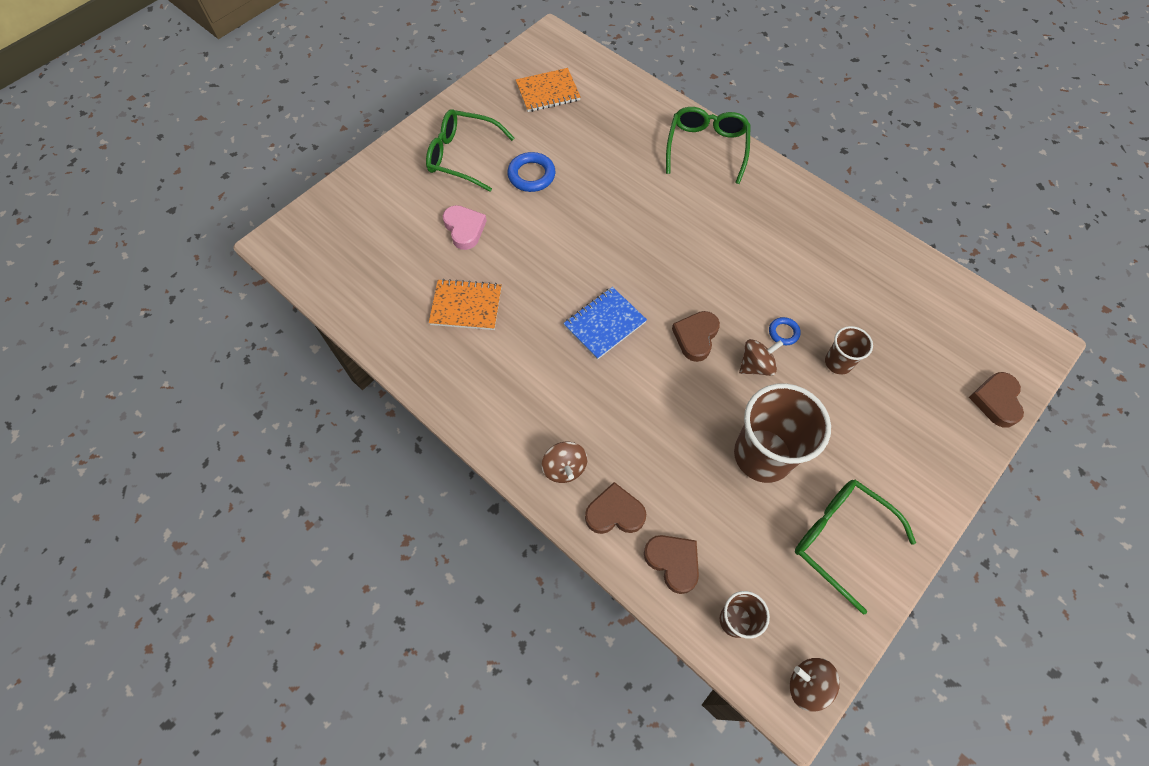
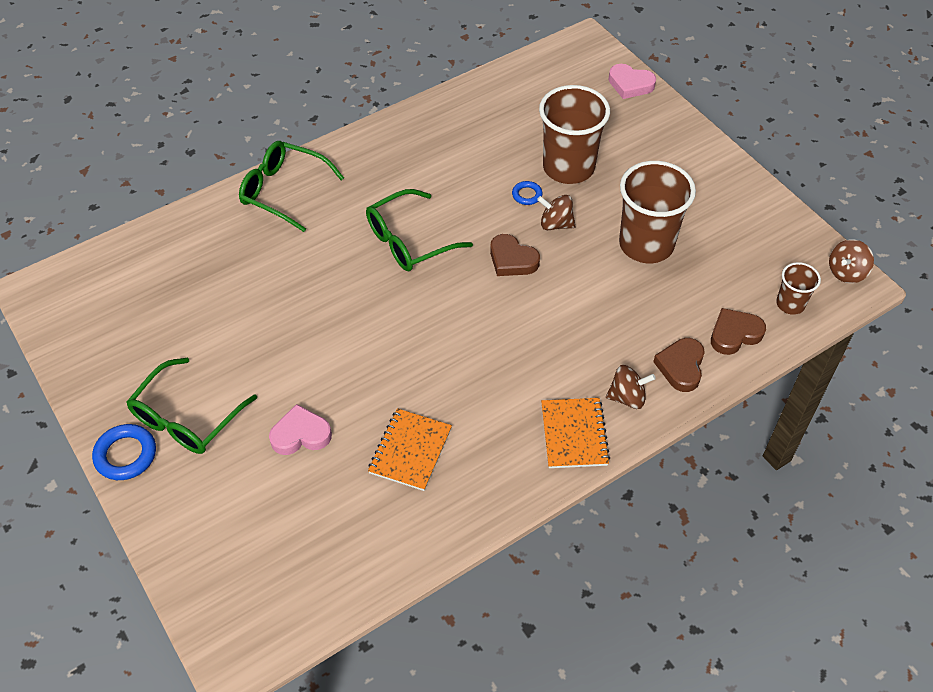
camera: 75 degrees left, 10 degrees down
(531, 175) = (249, 353): blue ring -> blue ring (126, 455)
(548, 92) = (127, 311): orange notebook -> orange notebook (574, 434)
(604, 324) = (474, 329): blue notebook -> none
(756, 365) = (555, 224): brown spinning top -> brown spinning top turned 60 degrees counterclockwise
(838, 362) = (568, 167): brown cup -> brown cup, size x1.98
(840, 539) = (731, 216): green glasses -> green glasses (409, 241)
(996, 401) = (630, 84): brown heart -> pink heart

